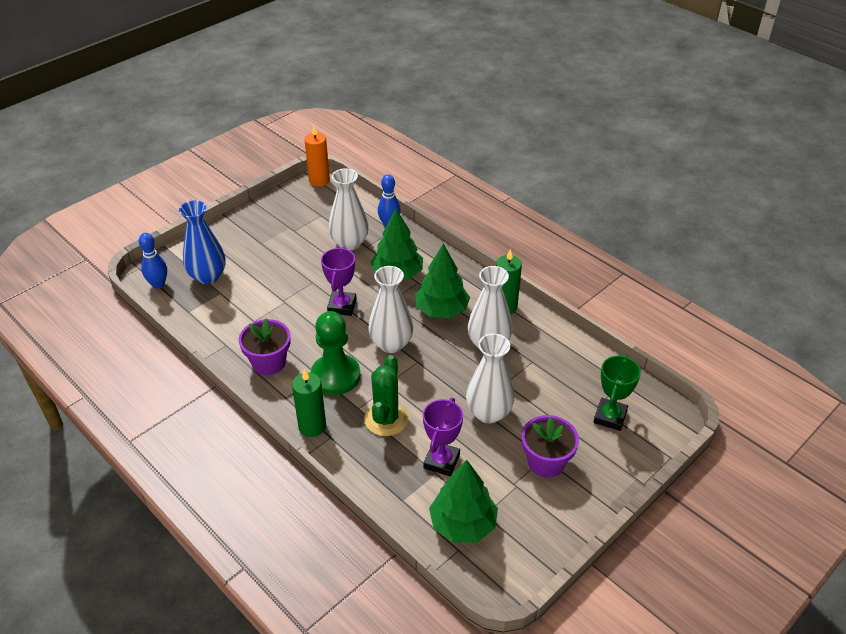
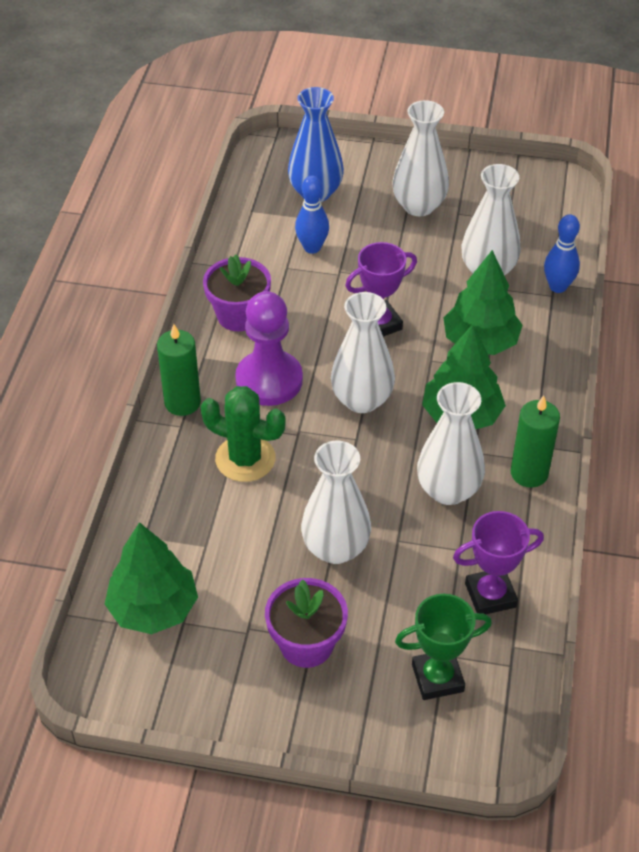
camera: 55 degrees right, 5 degrees up
(158, 284) = (267, 165): blue bowling pin -> blue bowling pin (312, 248)
(270, 241) = (419, 206): none -> white vase
(319, 180) = (566, 182): orange candle -> none
(335, 376) = (269, 380): green pawn -> purple pawn
(386, 419) = (245, 459): green cactus -> green cactus turned 45 degrees clockwise
(441, 461) = (226, 542): purple trophy -> purple trophy (490, 595)

